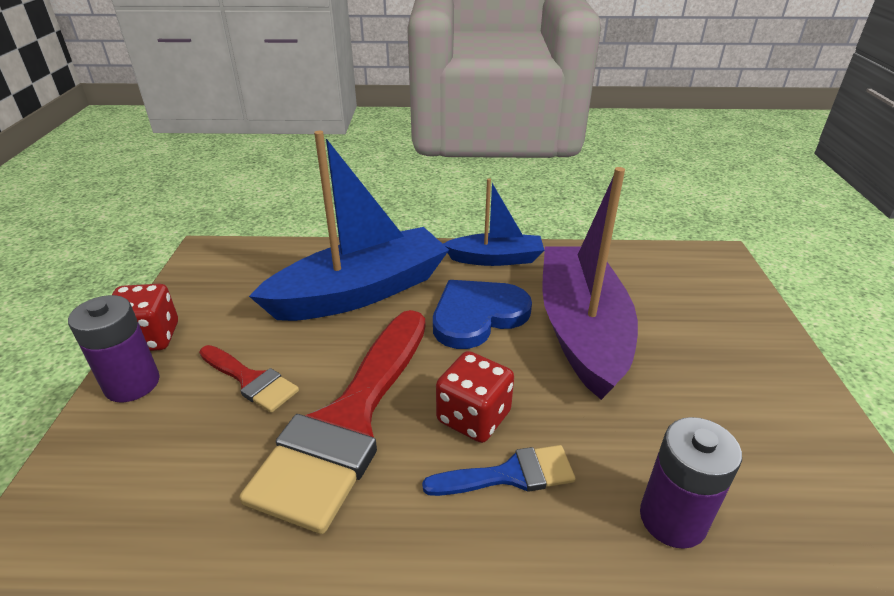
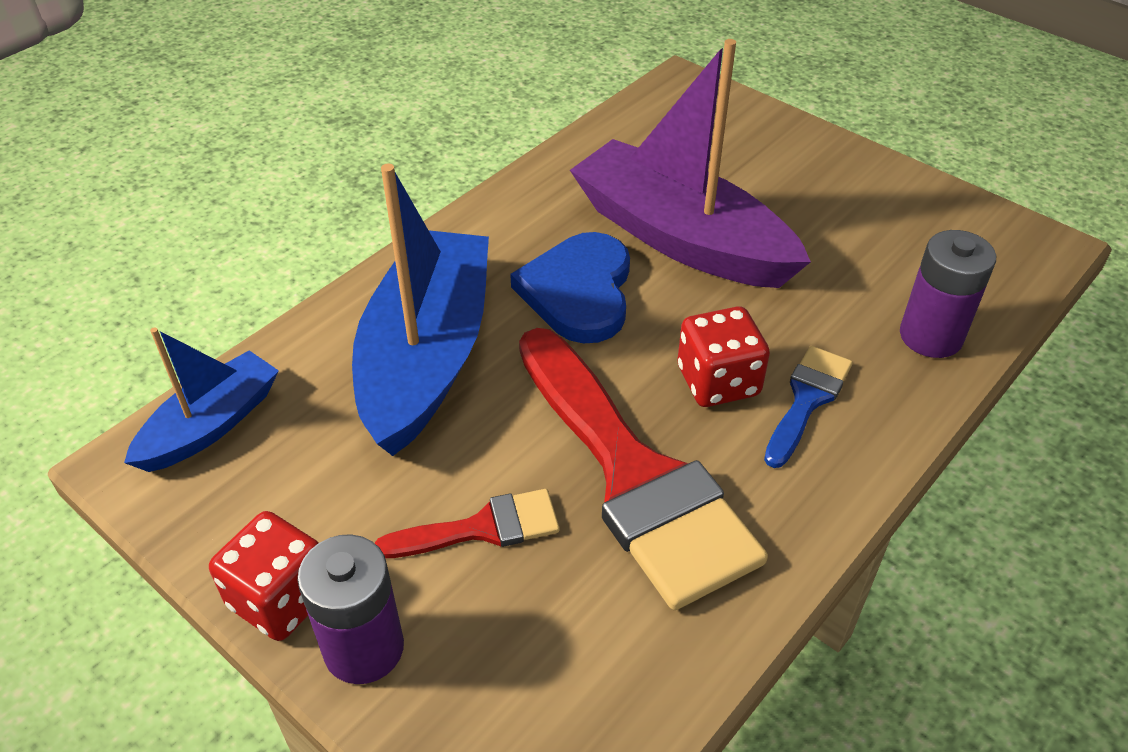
camera: 50 degrees left, 10 degrees up
(495, 259) = (500, 219): blue boat -> blue boat (211, 425)

